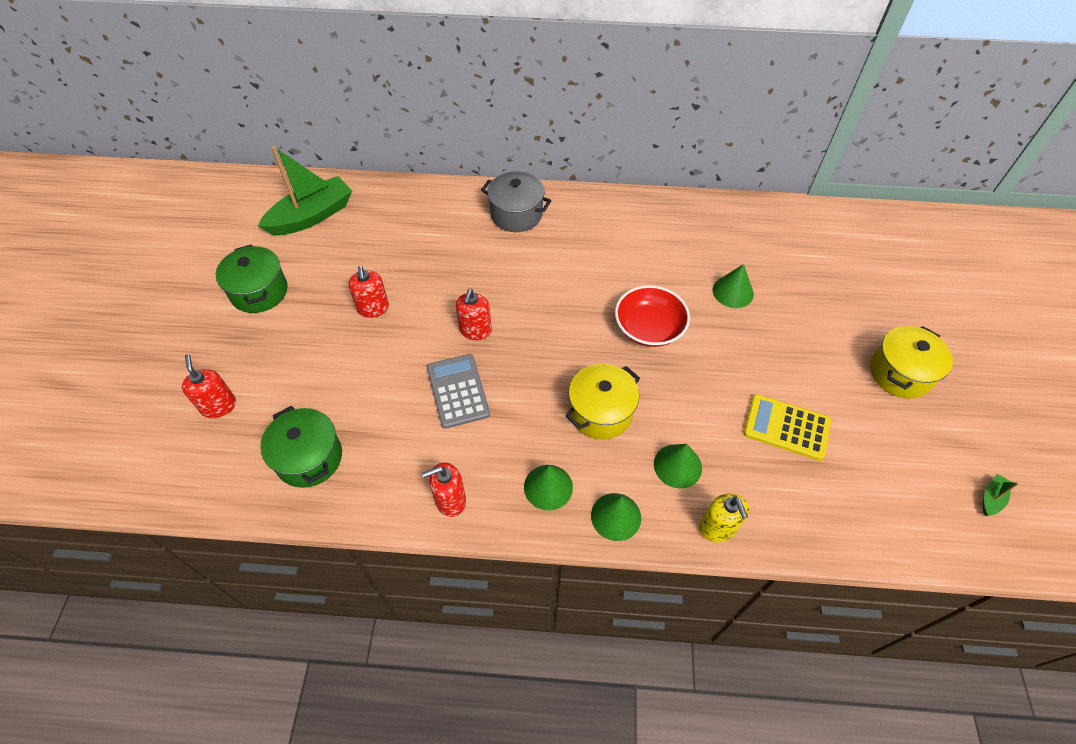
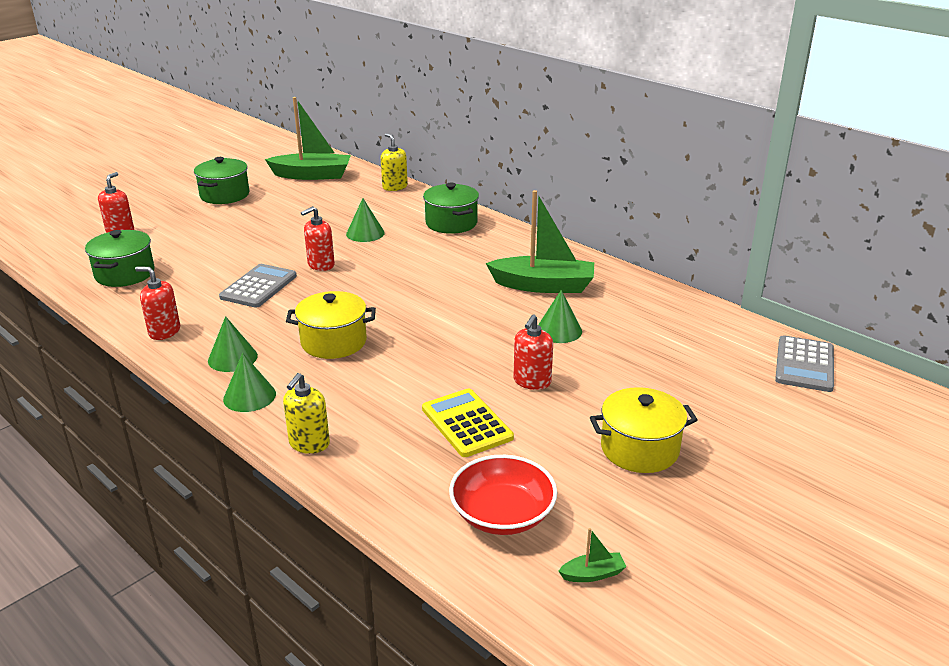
camera: 40 degrees right, 25 degrees down
(373, 308) = (275, 228): red soap dispenser -> red soap dispenser (532, 381)
(411, 192) = (394, 187): none -> yellow soap dispenser
(516, 214) = (451, 223): grey pot -> green pot
(649, 328) = (449, 318): red bowl -> red bowl (502, 514)
(668, 249) = (543, 285): none -> green boat
(677, 466) = (339, 396): green cone -> green cone (365, 233)
(896, 230) = (804, 364): none -> grey calculator

